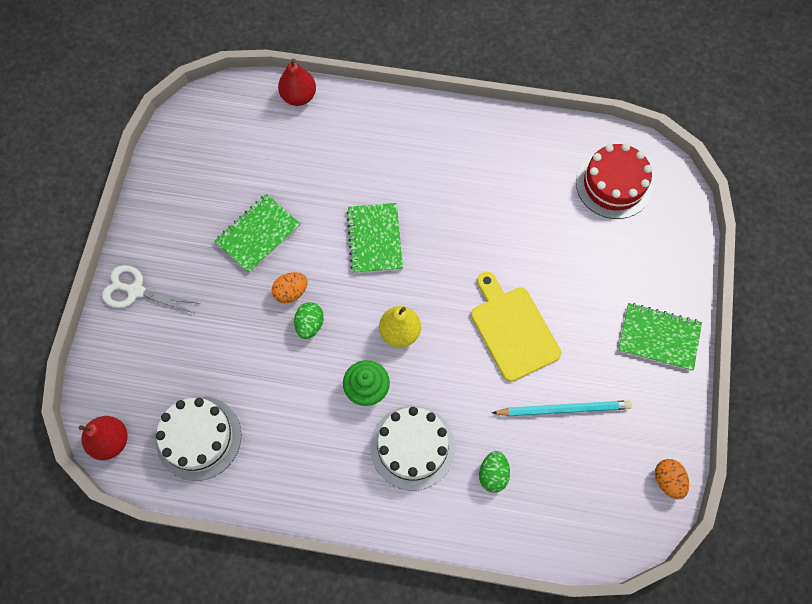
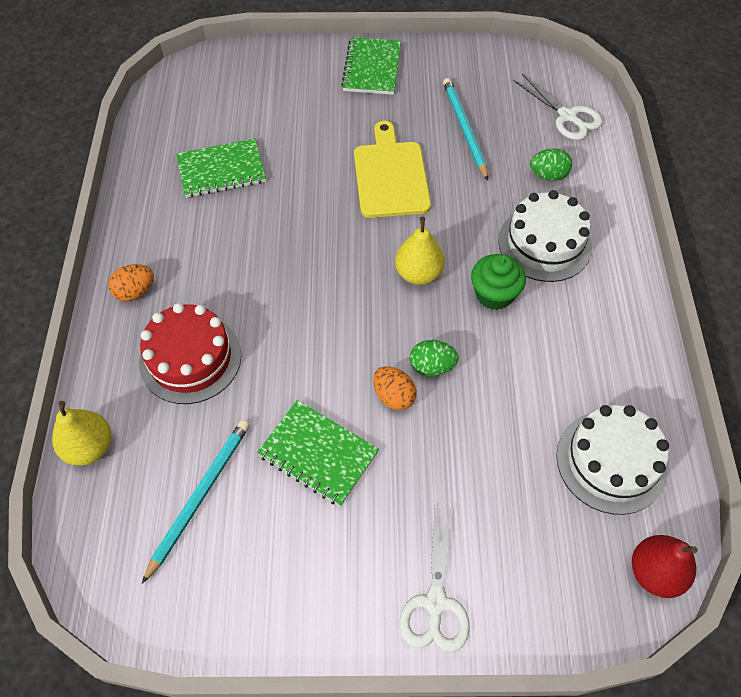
camera: 100 degrees left, 10 degrees down
(247, 159) = (200, 496): none -> turquoise pencil
(299, 97) = (89, 447): red pear -> yellow pear
(374, 239) = (304, 317): green notebook -> green notebook (221, 170)
(512, 329) = (390, 175): yellow cutting board -> yellow cutting board turned 120 degrees clockwise
(570, 518) = (567, 116): none -> white scissors
(613, 184) = (205, 110): red cake -> red cake (190, 358)
(667, 480) = (508, 56): orange egg -> orange egg (135, 292)

